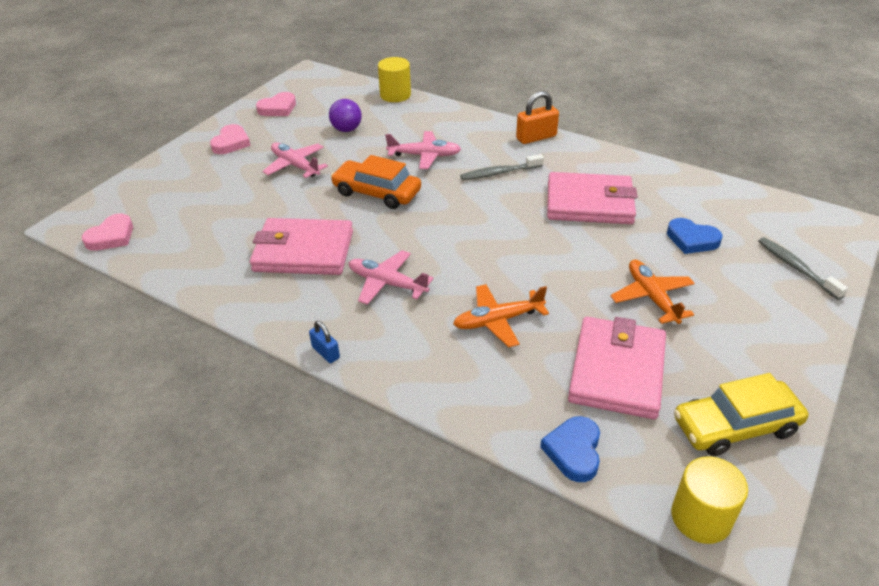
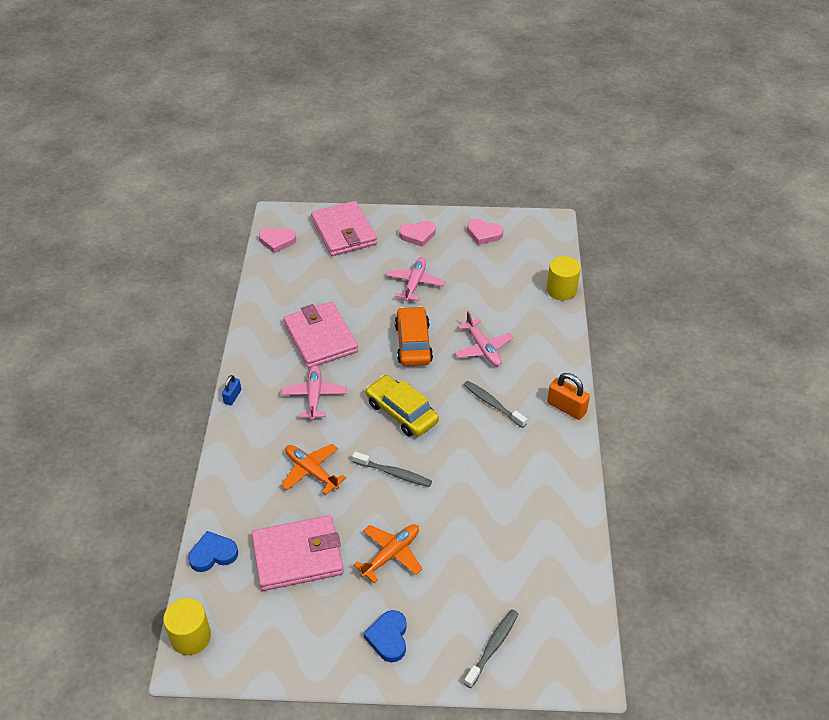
camera: 60 degrees right, 5 degrees up
(346, 130) = (484, 287): purple ball -> none
(543, 261) = (394, 473): none -> grey toothbrush
(589, 203) = (490, 477): pink wallet -> pink wallet (344, 232)
(692, 239) = (485, 562): blue heart -> blue heart (388, 638)
(735, 426) = (279, 640): yellow car -> yellow car (401, 412)

